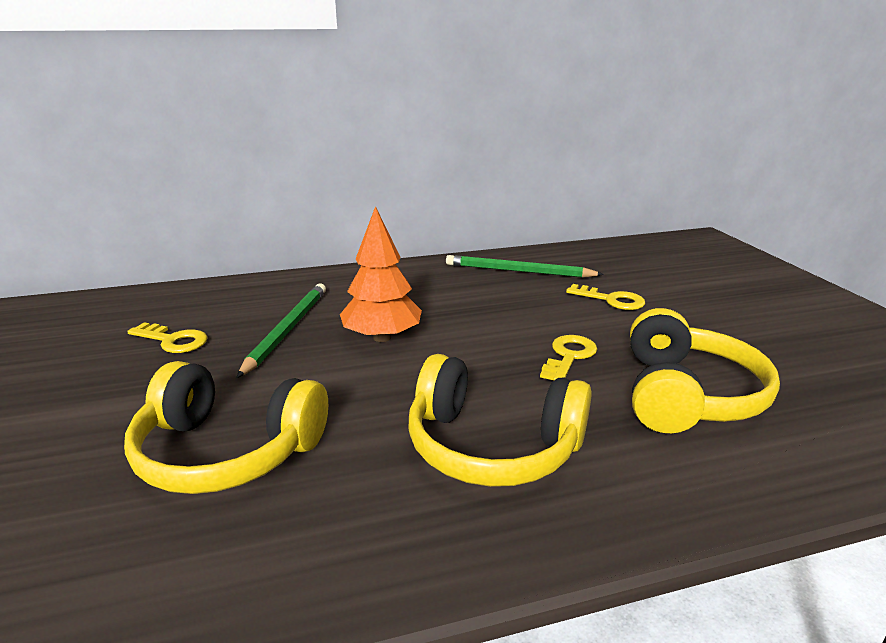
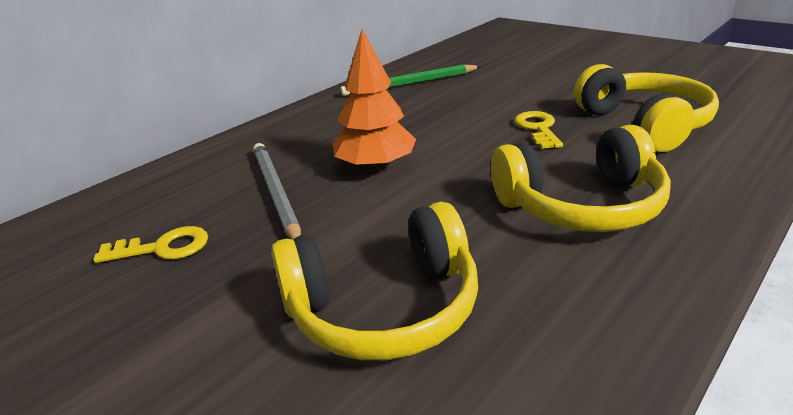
camera: 30 degrees left, 5 degrees up
(287, 330) = (276, 193): green pencil -> grey pencil
(611, 300) = (508, 82): yellow key -> none

